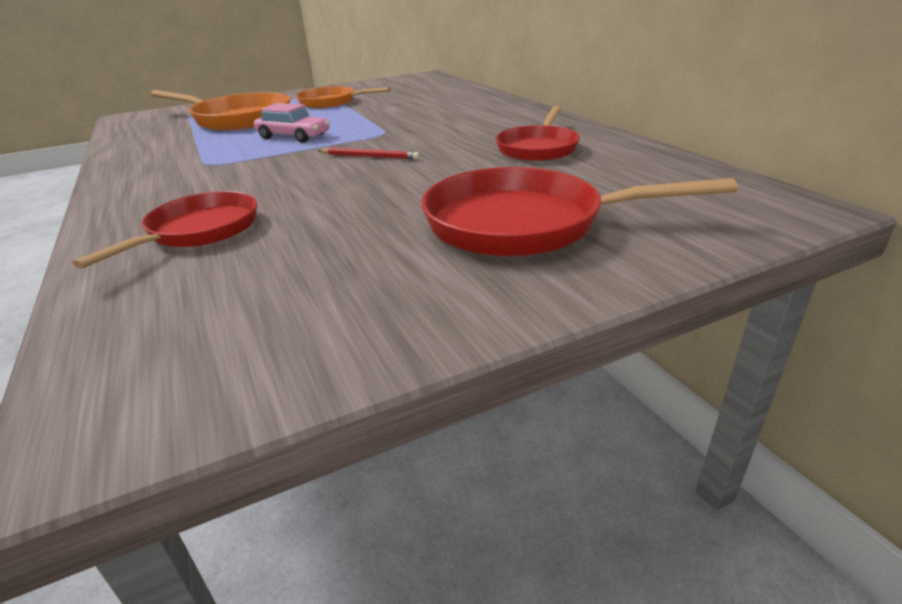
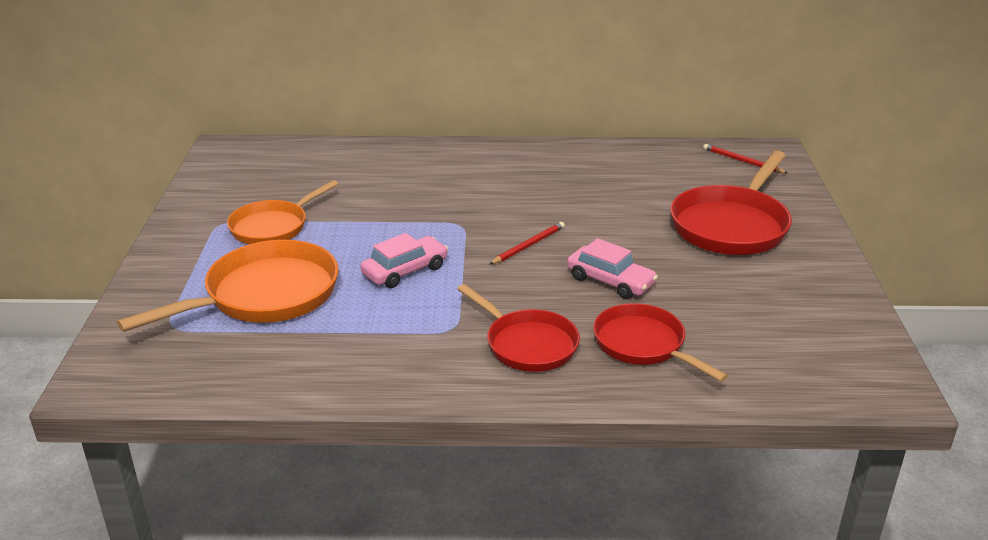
camera: 65 degrees left, 0 degrees up
(325, 194) = (610, 281): none -> pink car
(538, 148) = (590, 178): red pan -> red pan (527, 344)
(724, 198) = (742, 161): none -> red pencil

